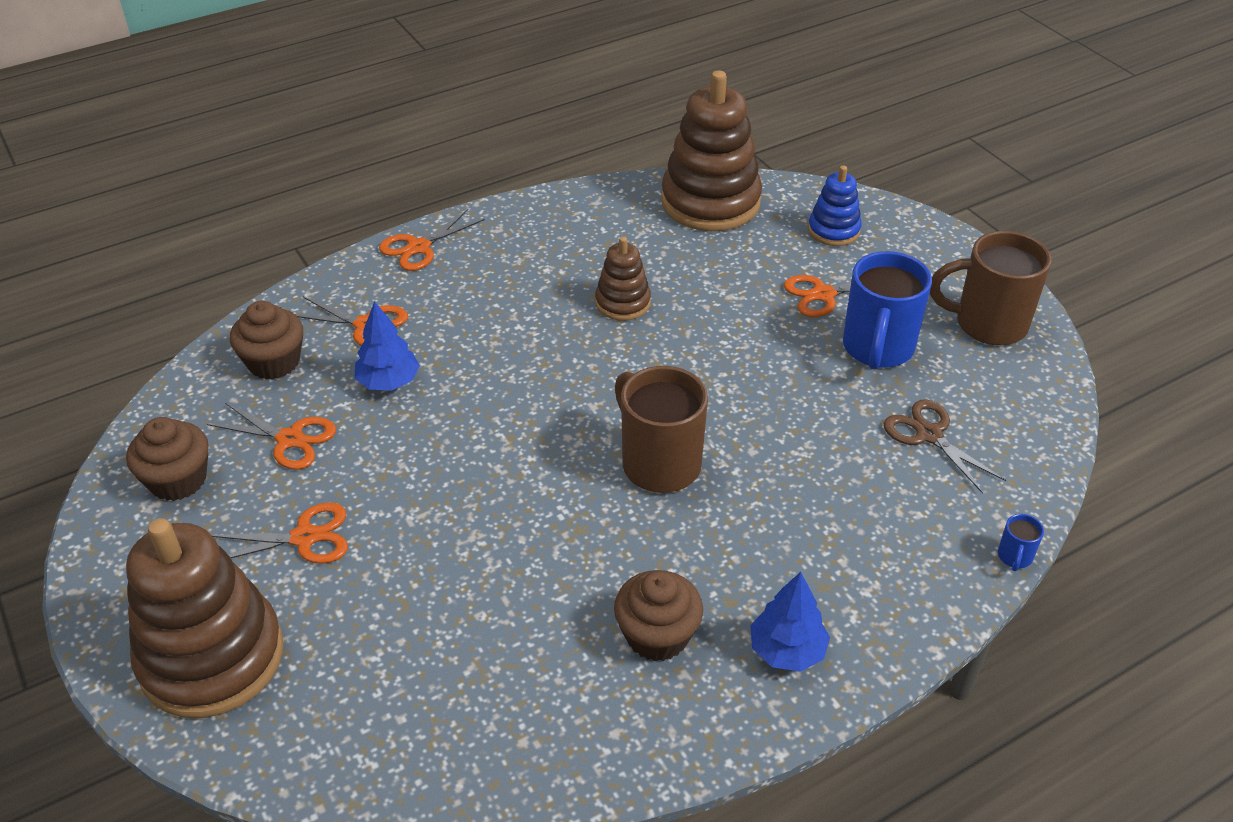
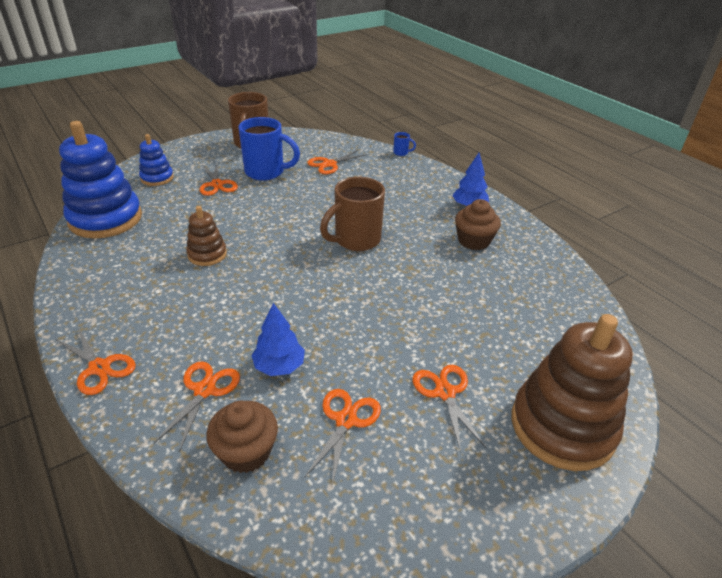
camera: 95 degrees left, 5 degrees down
(178, 480) = (401, 495): brown cupcake -> none
(710, 202) = (105, 219): brown stacking toy -> blue stacking toy
(929, 435) = (329, 164): brown scissors -> orange scissors

